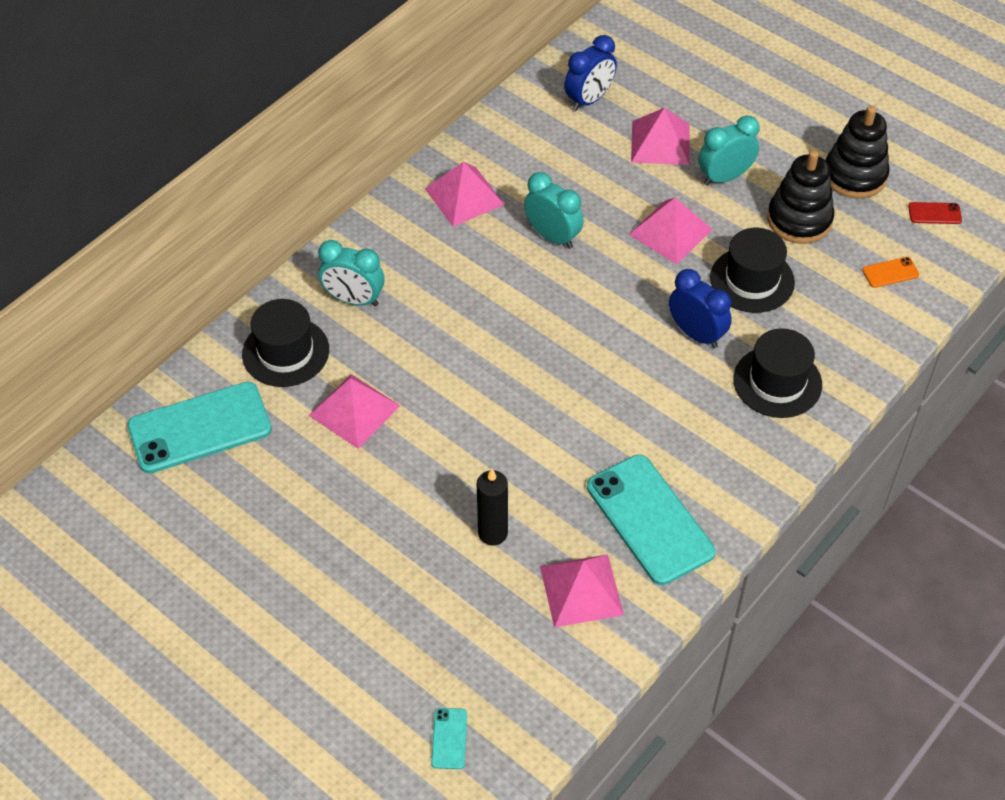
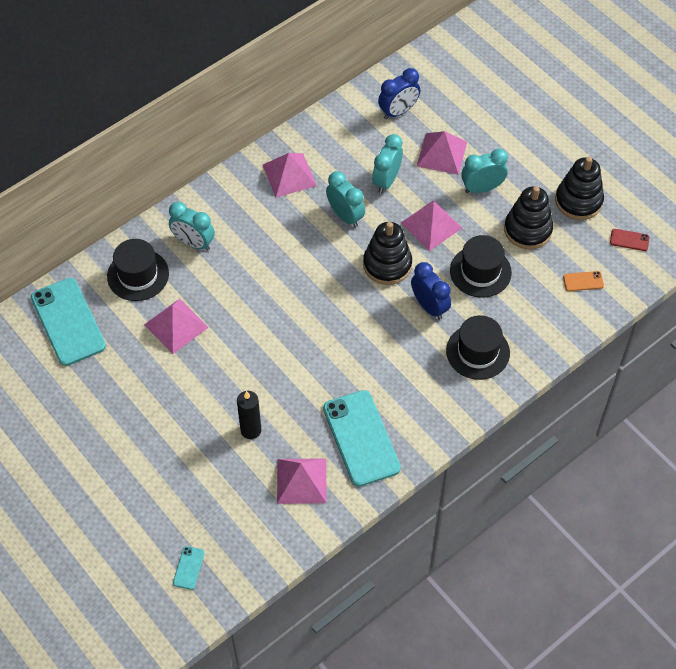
camera: 10 degrees right, 5 degrees up
(200, 428) = (68, 322): turquoise phone -> turquoise phone turned 75 degrees clockwise
(596, 185) = (386, 180): none -> turquoise clock
(625, 289) = (387, 265): none -> black stacking toy

